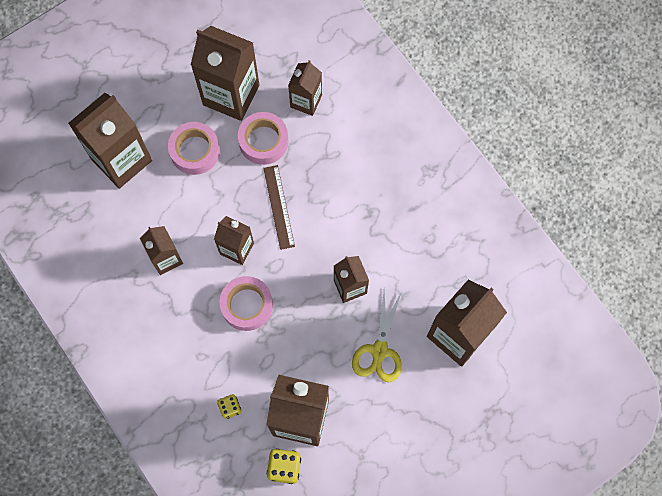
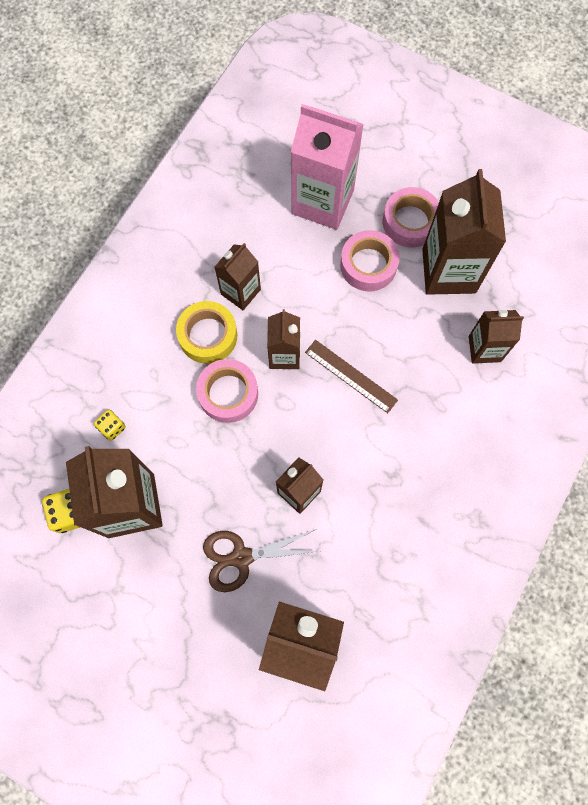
camera: 65 degrees right, 0 degrees up
(121, 160) = (322, 202): brown carton -> pink carton
(190, 300) = (208, 335): none -> yellow tape
(263, 141) = (415, 327): pink tape -> pink tape (410, 222)
(278, 207) = (351, 376): brown ruler -> brown ruler turned 75 degrees clockwise
(379, 351) = (241, 557): yellow scissors -> brown scissors

